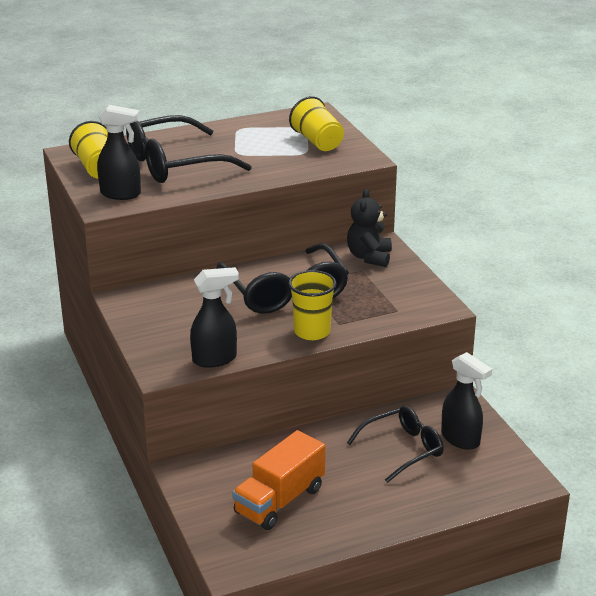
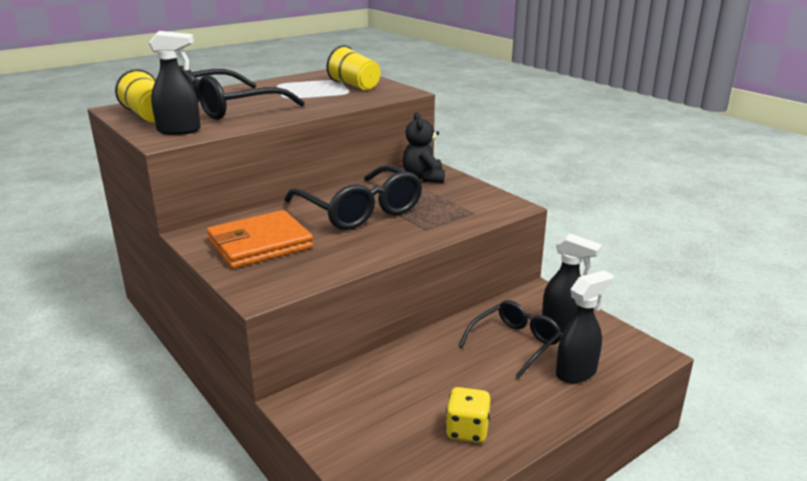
camera: 15 degrees left, 5 degrees down
(177, 318) = (260, 244): none -> orange wallet
(215, 359) = (315, 275): black spray bottle -> black spray bottle (576, 372)
(279, 500) = (416, 417): orange truck -> none
(312, 331) = (403, 239): yellow cup -> none
(317, 519) = (467, 430): none -> yellow dice

